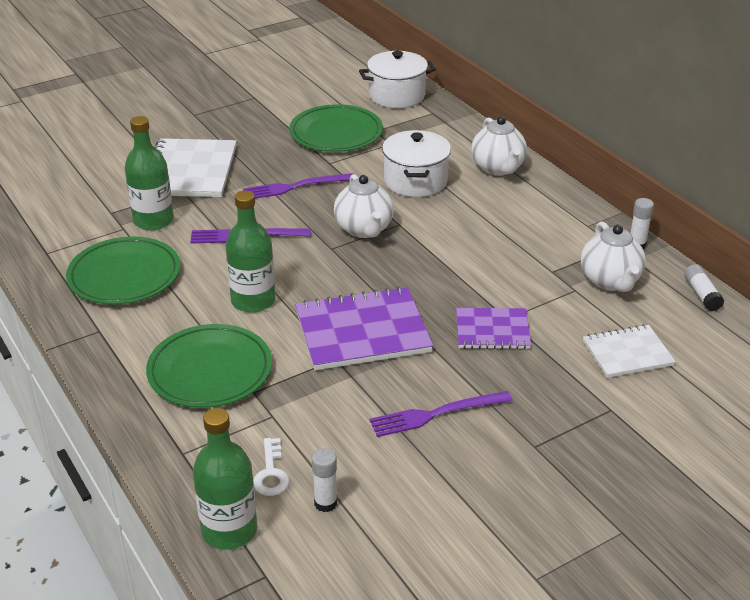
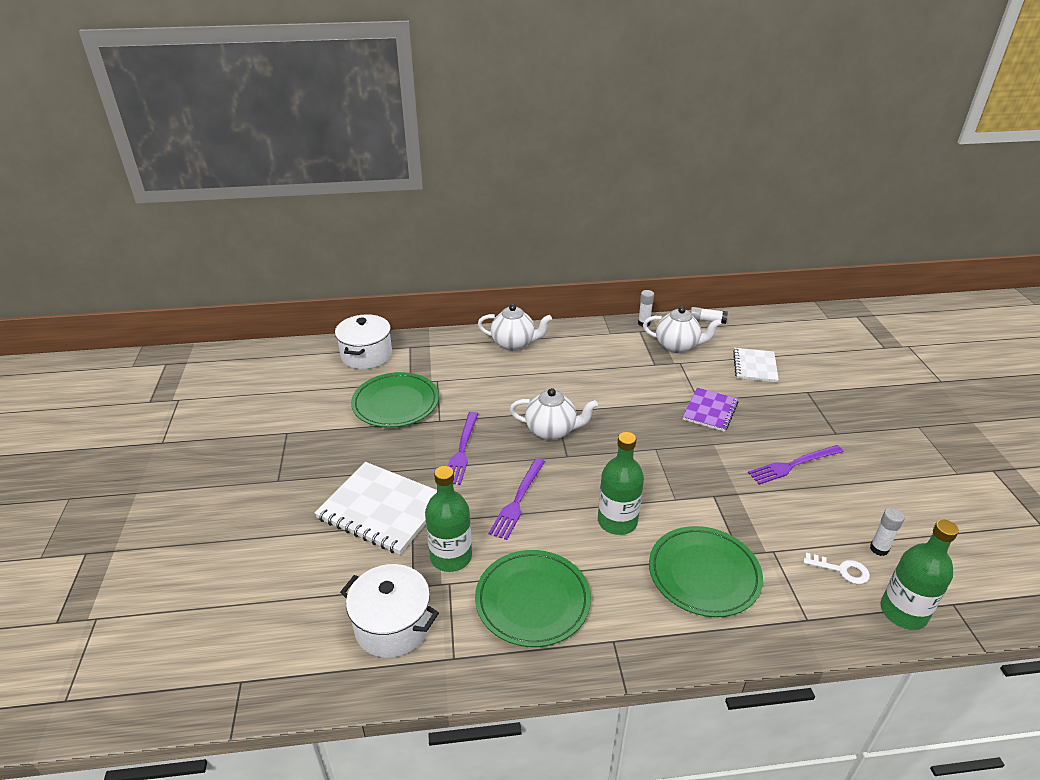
camera: 65 degrees left, 0 degrees up
(362, 331) = (686, 472): purple notebook -> none
(415, 181) = (502, 385): white pot -> white pot (393, 625)
(436, 414) = (793, 465): purple fork -> purple fork turned 60 degrees clockwise

